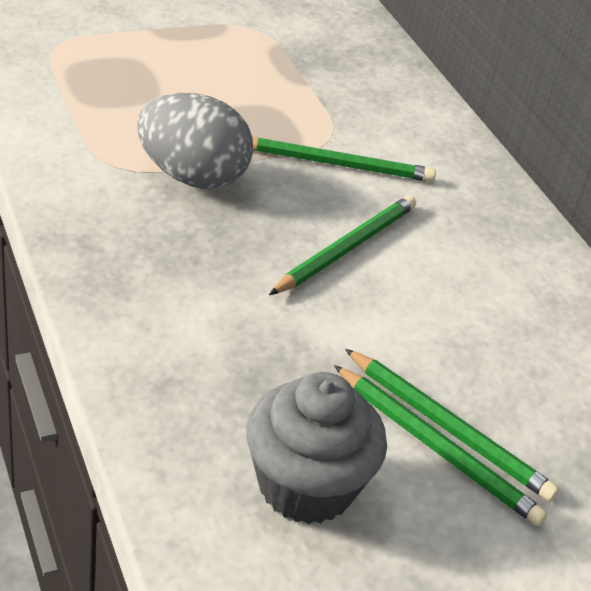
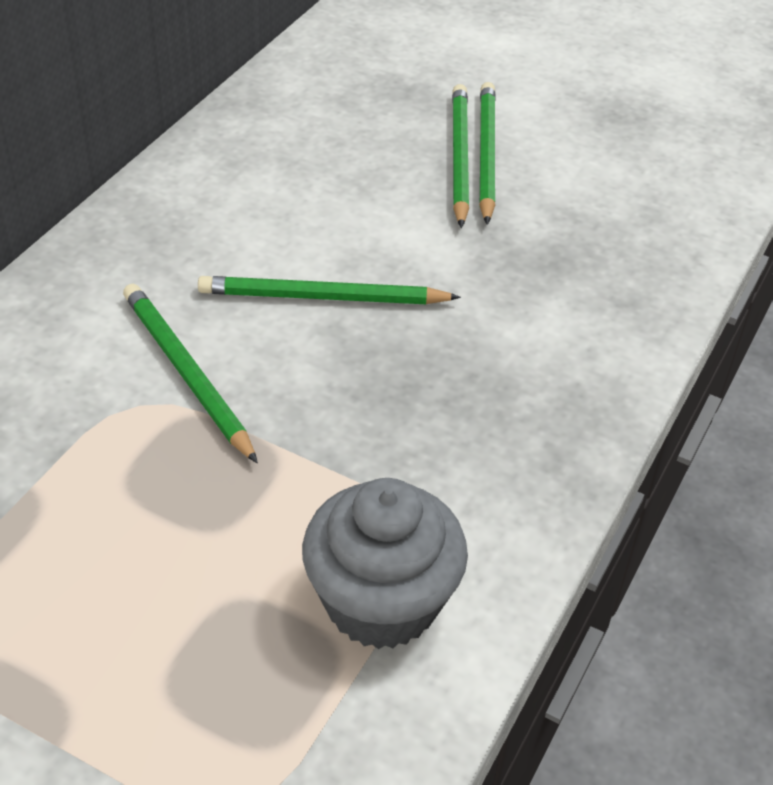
camera: 125 degrees left, 5 degrees up
(192, 176) = (354, 460): grey egg -> none
(306, 485) = (605, 192): grey cupcake -> grey cupcake (381, 602)

